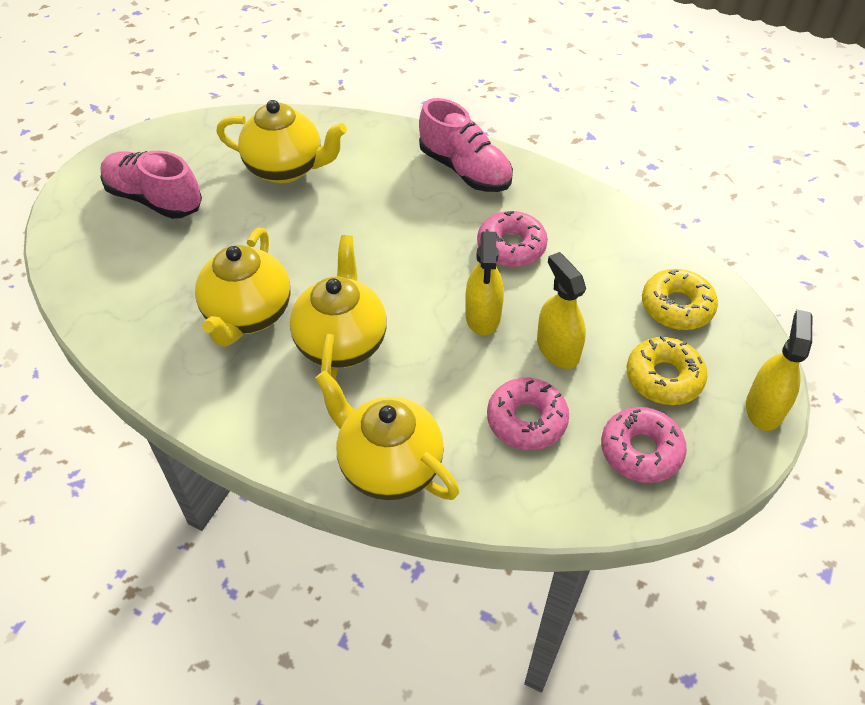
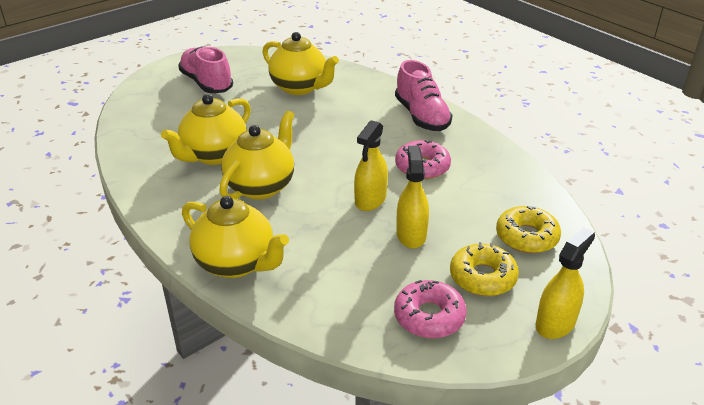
camera: 25 degrees right, 15 degrees down
(389, 466) = (236, 263): yellow teapot -> yellow teapot turned 150 degrees clockwise
(526, 420) = (355, 269): pink donut -> none

